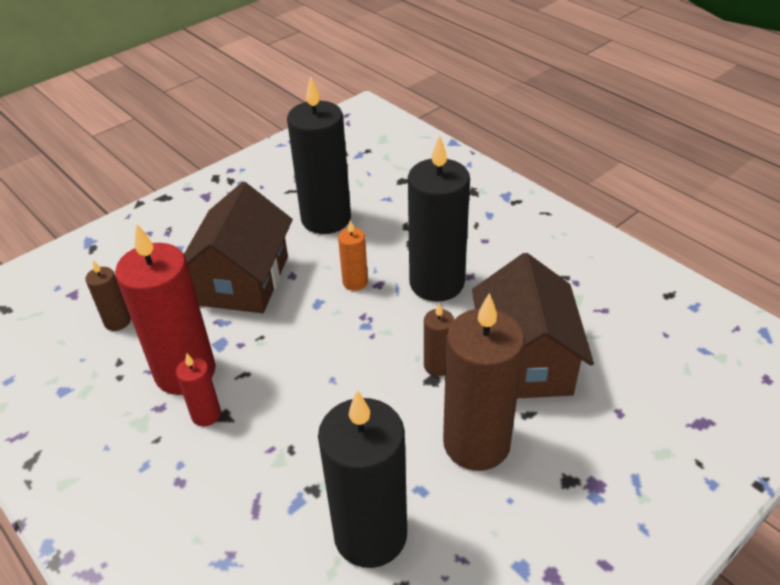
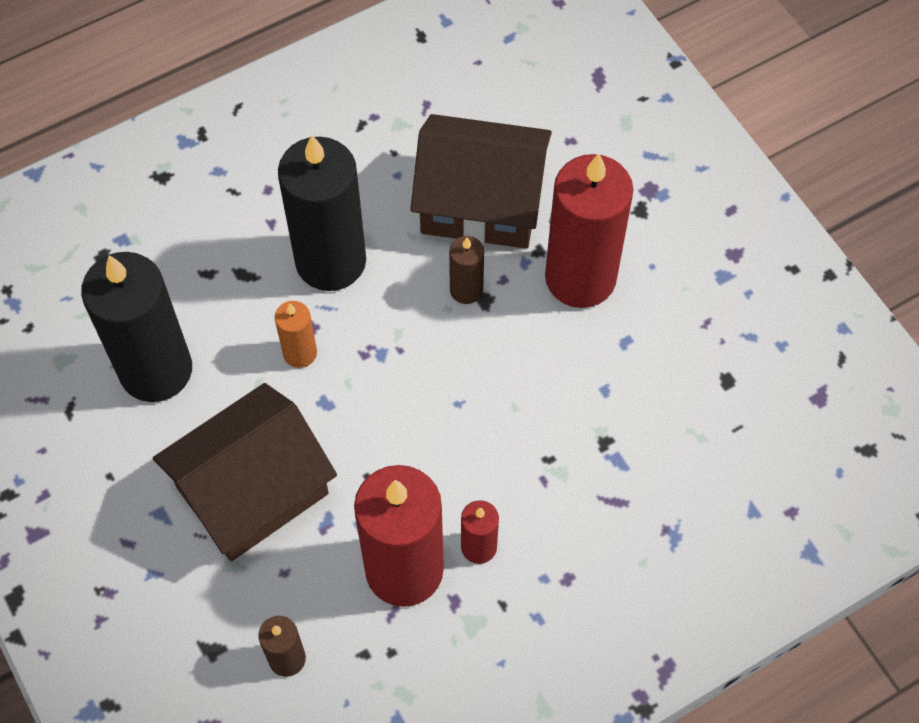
camera: 80 degrees left, 20 degrees up
(243, 280) = (252, 490): brown house -> brown house turned 60 degrees counterclockwise
(370, 534) = (667, 396): black candle -> none
(476, 443) = (580, 278): brown candle -> red candle

